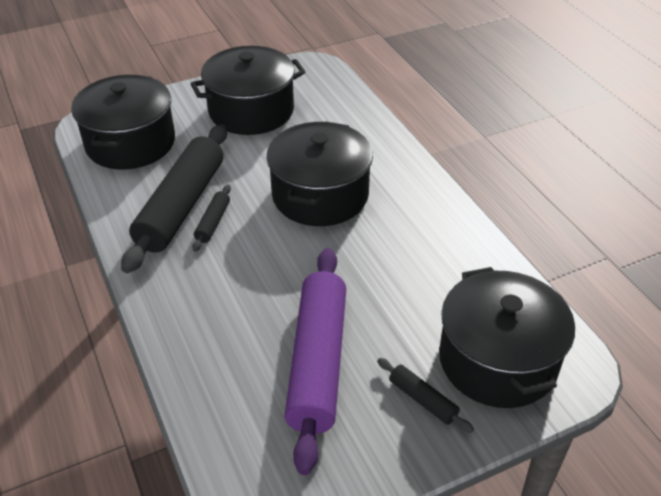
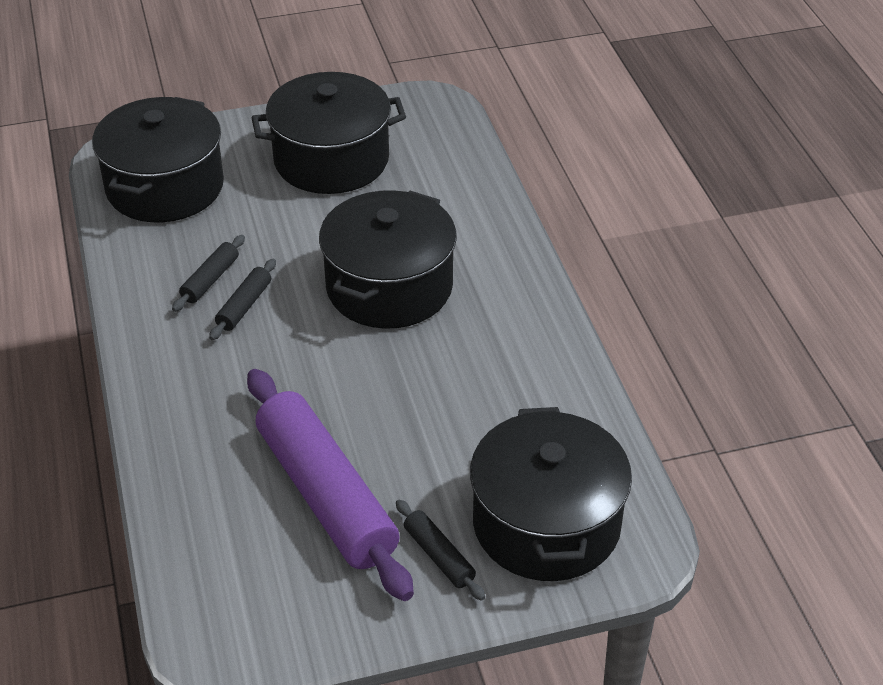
camera: 10 degrees right, 0 degrees up
(181, 206) = (210, 280): black rolling pin -> black rolling pin, size x0.43
(318, 362) = (327, 495): purple rolling pin -> purple rolling pin turned 45 degrees counterclockwise

